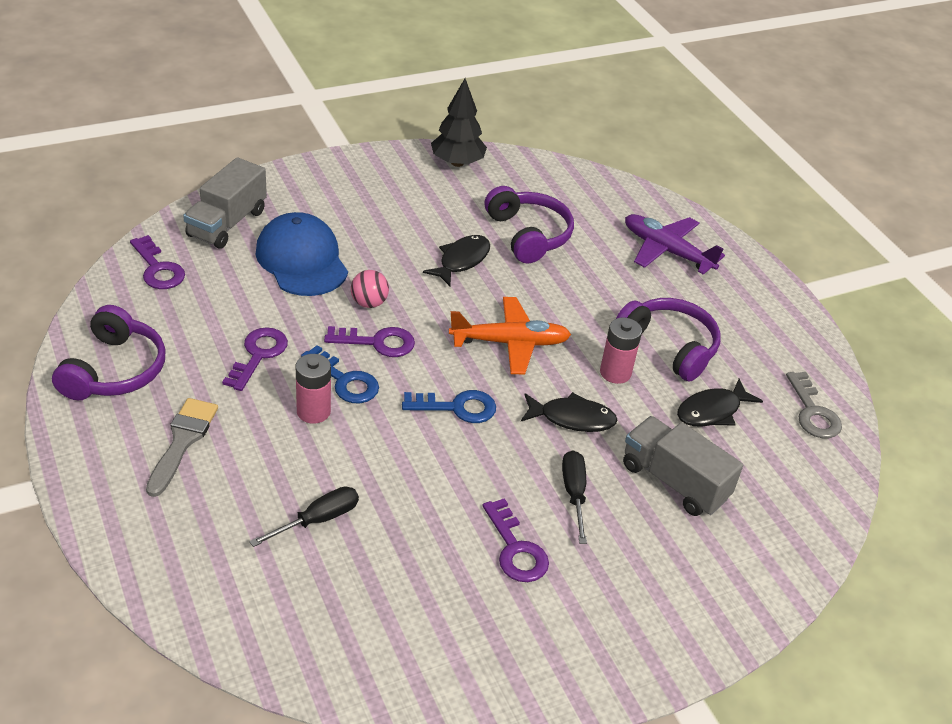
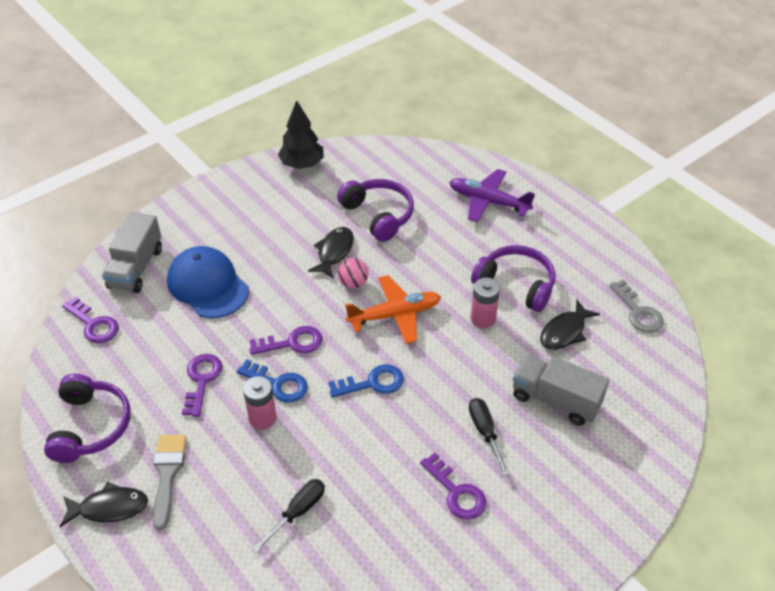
camera: 10 degrees left, 5 degrees up
(369, 303) = (274, 309): pink ball -> pink ball (353, 283)
(572, 418) = (463, 367): black fish -> black fish (109, 507)

